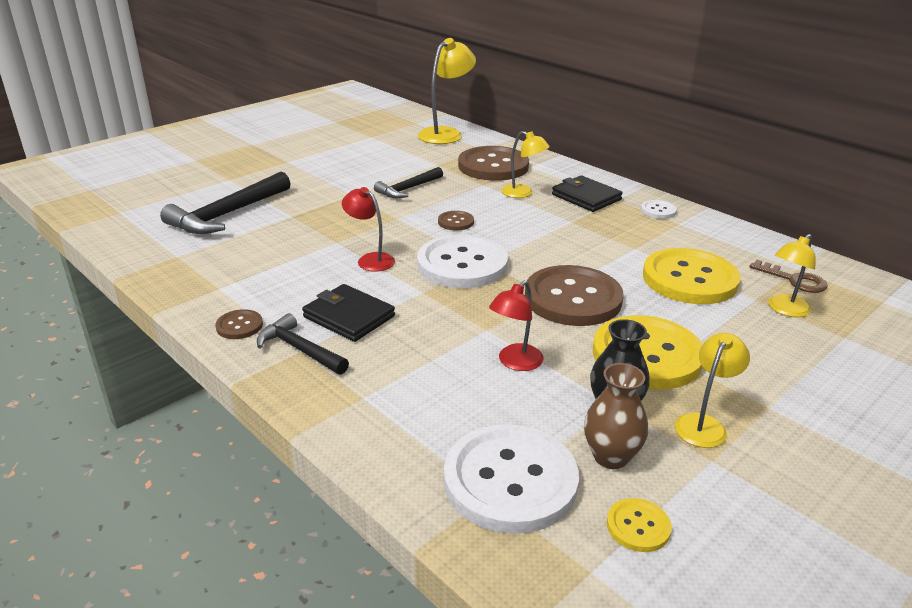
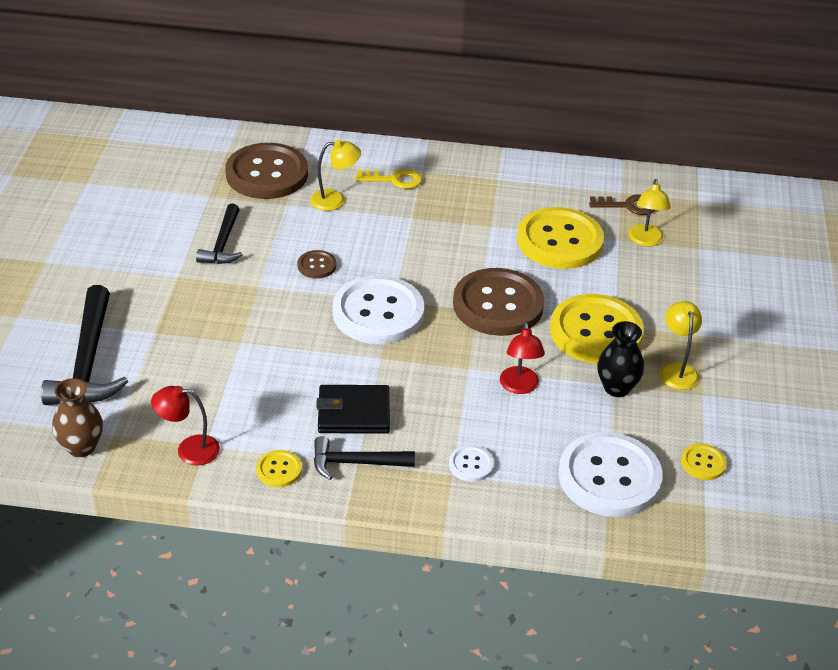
camera: 40 degrees left, 10 degrees up
(239, 326) = (279, 470): brown button -> yellow button
(370, 260) = (296, 346): red lamp -> red lamp (189, 450)
(446, 133) = (163, 143): yellow lamp -> none
(586, 197) = (394, 180): black wallet -> yellow key
(611, 457) = (648, 426): brown vase -> brown vase (81, 447)
(658, 211) = (468, 170): white button -> white button (471, 465)

